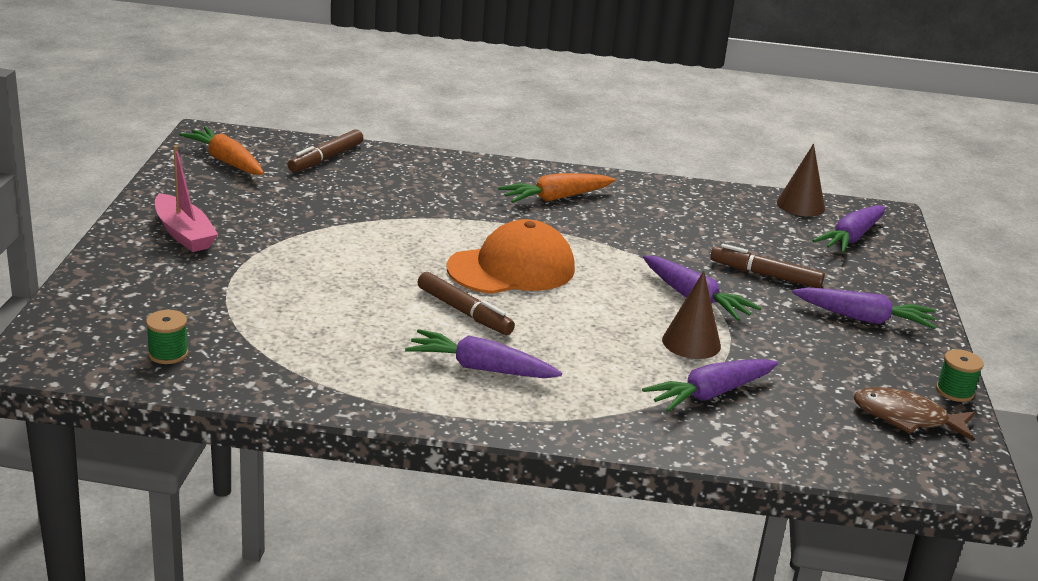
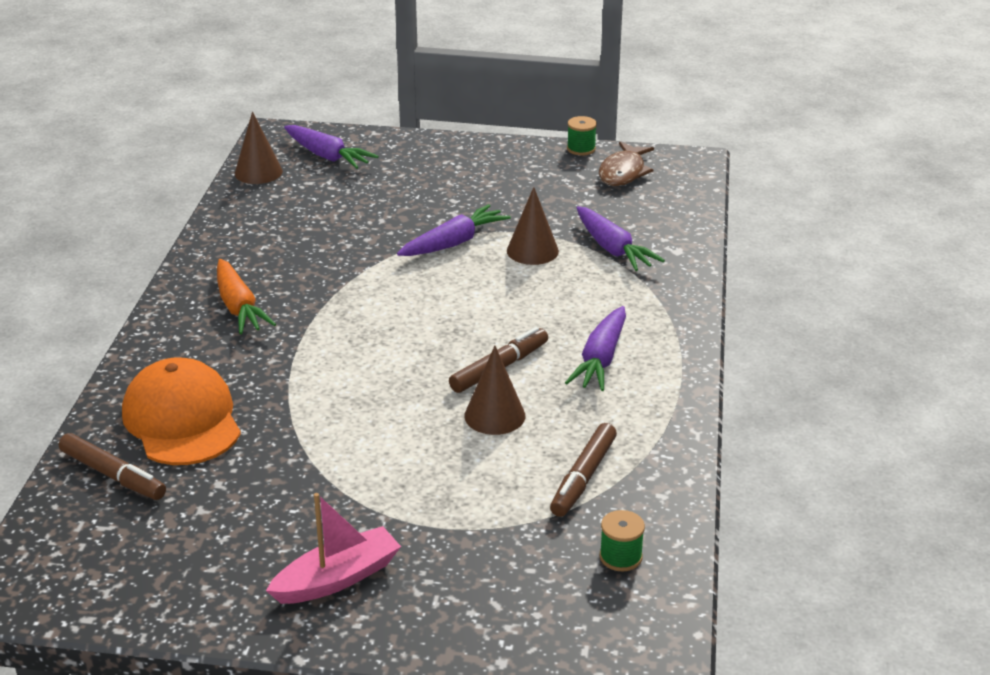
camera: 85 degrees left, 5 degrees up
(225, 161) = (112, 565): orange carrot -> none
(386, 306) = (494, 415): none -> brown cone
(511, 268) = (405, 339): orange cap -> orange cap (182, 419)
(765, 275) = (404, 204): brown marker -> brown marker (583, 477)
(864, 319) = (476, 169): purple carrot -> none

